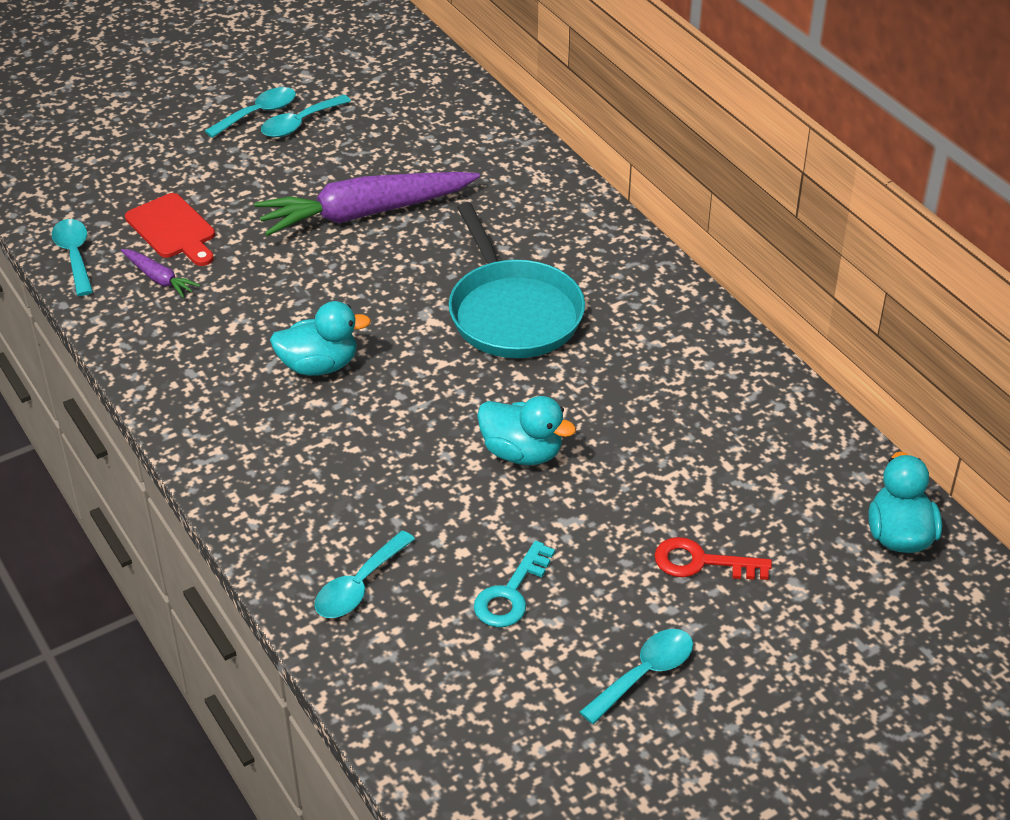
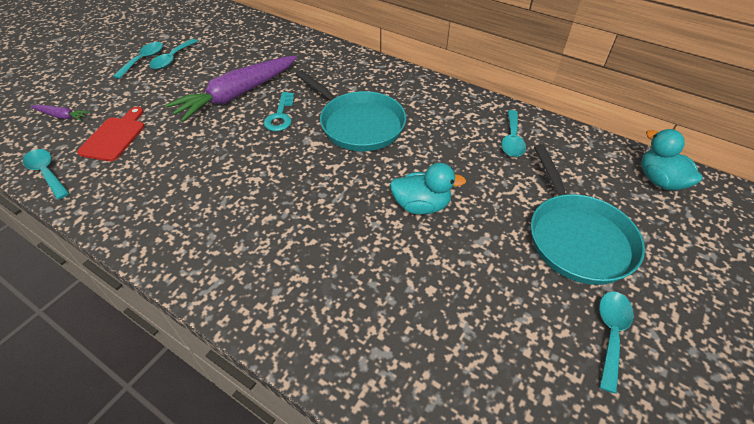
camera: 25 degrees left, 5 degrees up
(159, 279) = (117, 170): purple carrot -> purple carrot (62, 116)
(173, 229) = (114, 137): red cutting board -> red cutting board turned 105 degrees counterclockwise
(319, 365) = (257, 192): turquoise duck -> none
(359, 586) = (377, 348): turquoise spoon -> turquoise spoon (512, 140)
(511, 593) = (483, 308): turquoise key -> turquoise key (280, 116)
(701, 562) = (577, 238): red key -> turquoise pan

